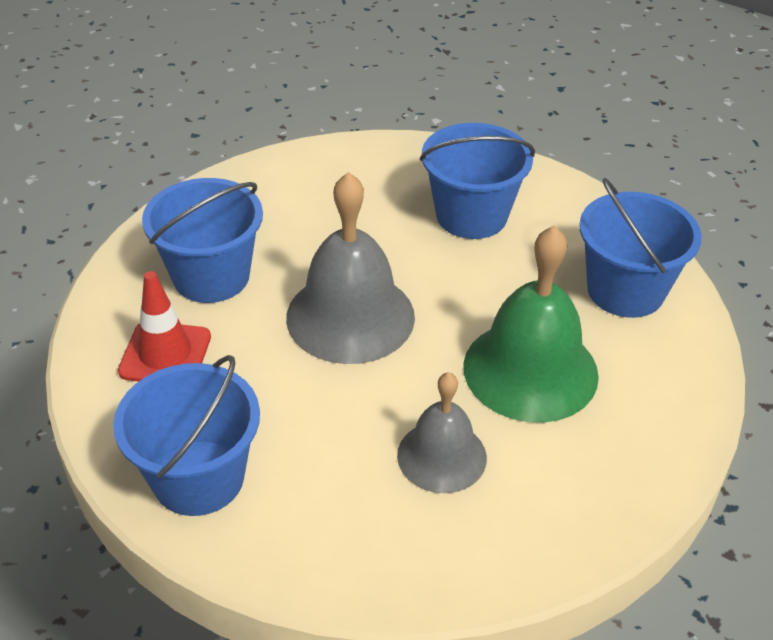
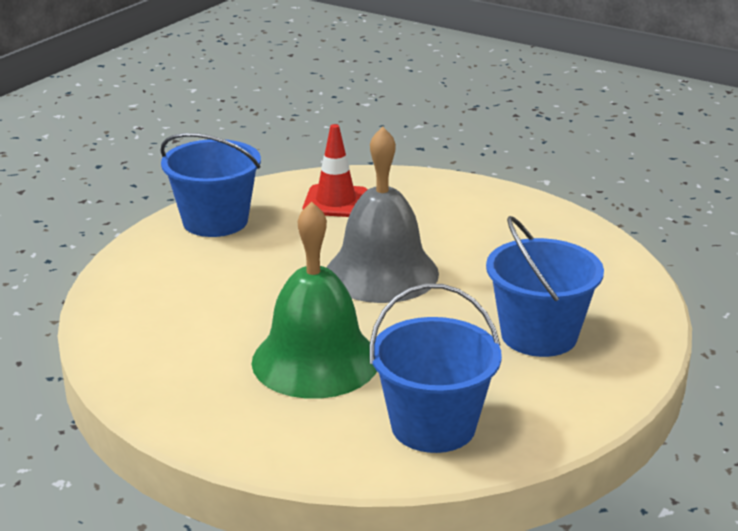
camera: 90 degrees right, 15 degrees down
(211, 276) = (425, 213): blue bucket -> none
(441, 456) = (220, 314): grey bell -> none

